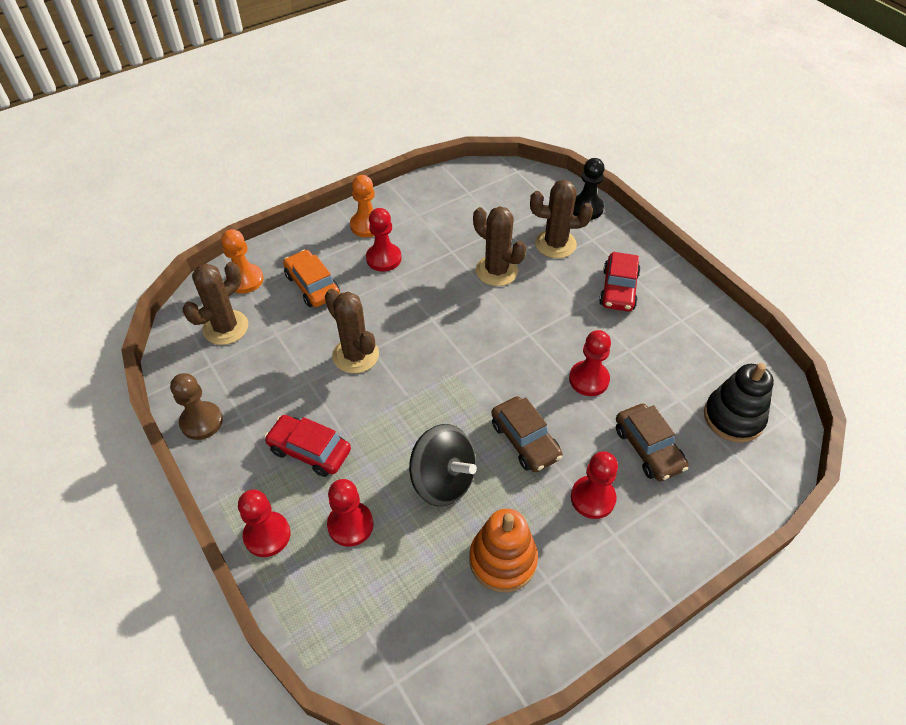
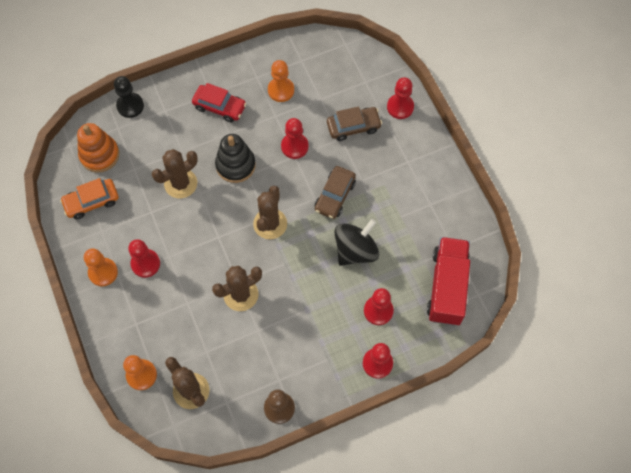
camera: 80 degrees left, 15 degrees up
(309, 450) = (318, 333): red car -> none
(312, 285) = (161, 321): orange car -> orange car (91, 202)
(403, 625) = (447, 287): none -> red truck
(503, 560) = (414, 225): orange stacking toy -> orange stacking toy (99, 155)
(525, 440) = (335, 196): brown car -> brown car turned 135 degrees clockwise
(555, 244) = (163, 137): brown cactus -> brown cactus (270, 224)
(592, 498) = (382, 167): red pawn -> red pawn (400, 107)
(672, 350) = (281, 90): none -> orange pawn
(733, 417) = (340, 73): black stacking toy -> black stacking toy (235, 165)

